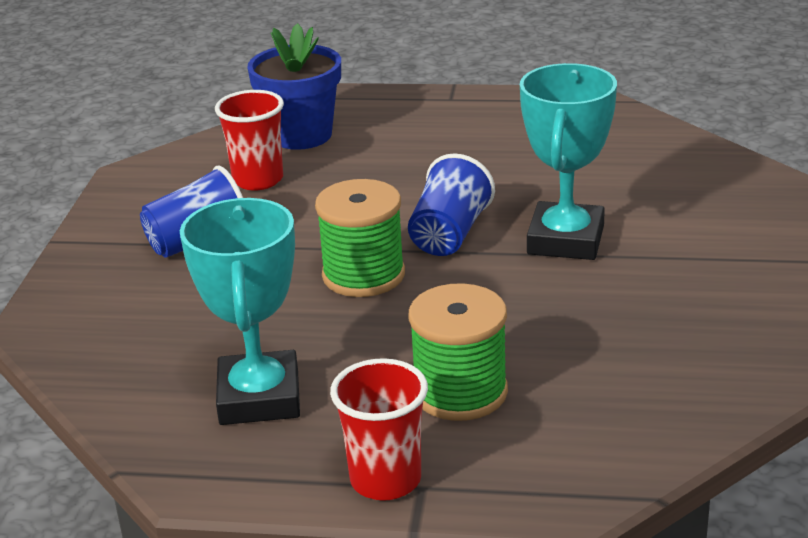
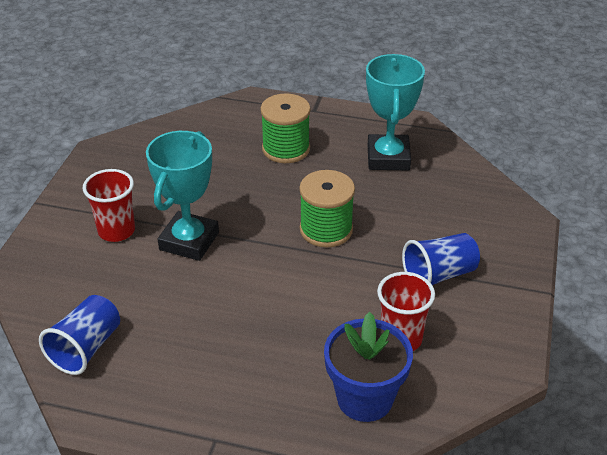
camera: 175 degrees left, 10 degrees up
(385, 480) = (329, 114): red cup -> red cup (116, 231)
(449, 234) = (263, 257): blue cup -> blue cup (86, 348)

